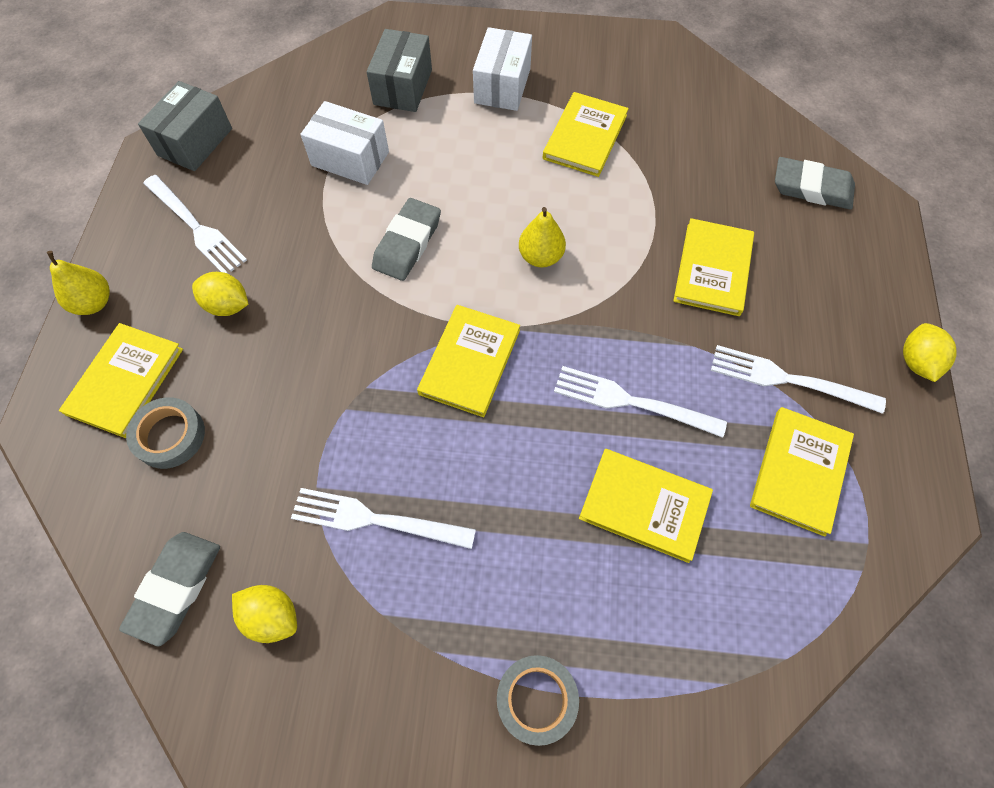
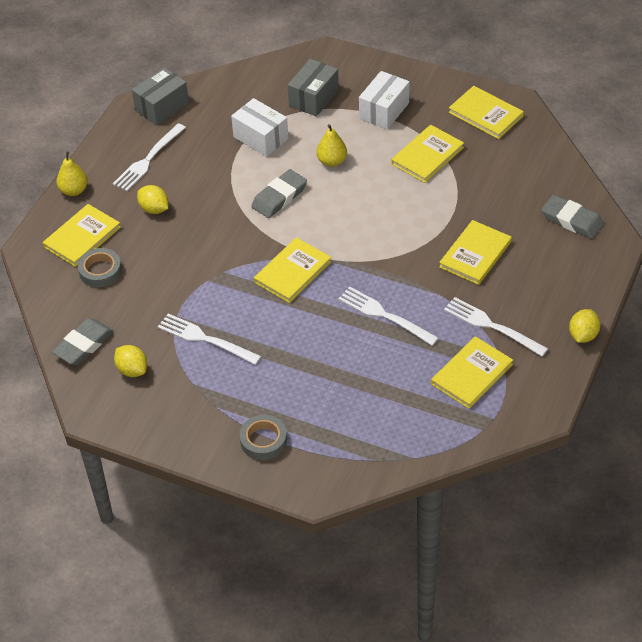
camera: 20 degrees right, 15 degrees down
(196, 227) = (148, 160): white fork -> white fork turned 60 degrees clockwise
(540, 257) = (363, 223): yellow pear -> yellow pear (332, 161)
(644, 505) = (367, 369): yellow book -> yellow book (486, 114)

